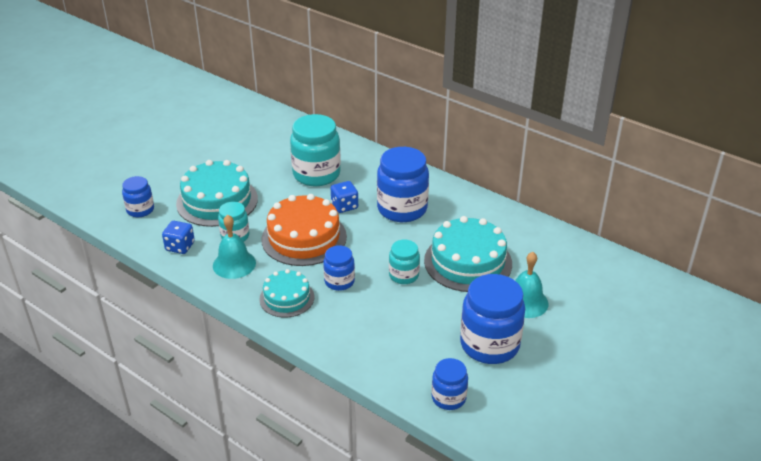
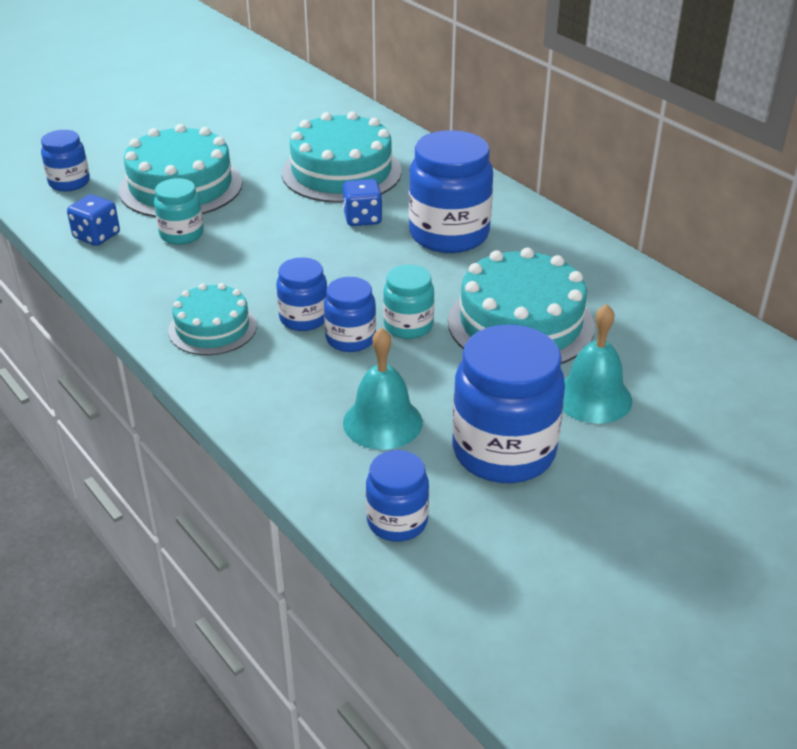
camera: 15 degrees right, 0 degrees up
(234, 264) = (160, 270): turquoise bell -> turquoise bell (382, 422)
(304, 238) = (280, 251): orange cake -> none
(316, 174) = (341, 172): turquoise jar -> turquoise cake
(373, 290) = (350, 339): none -> blue jar

